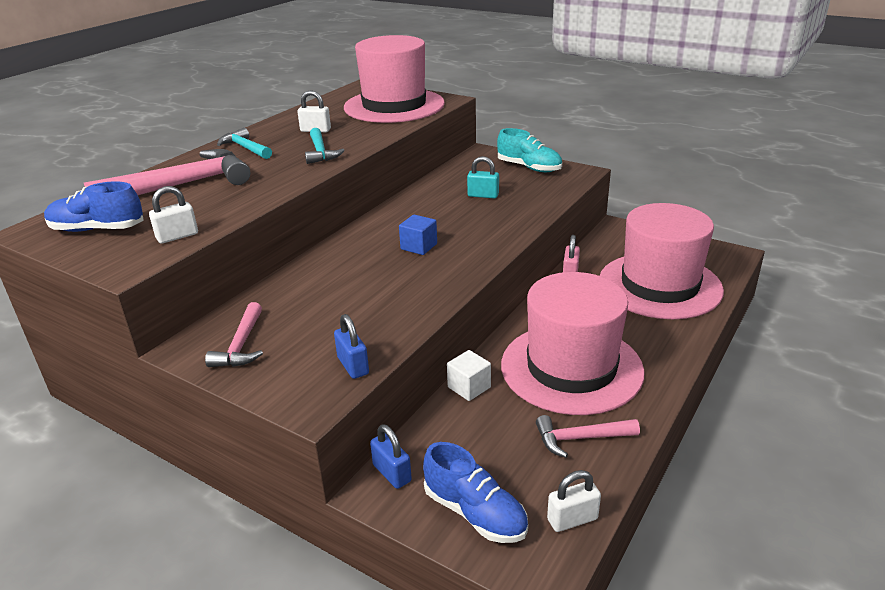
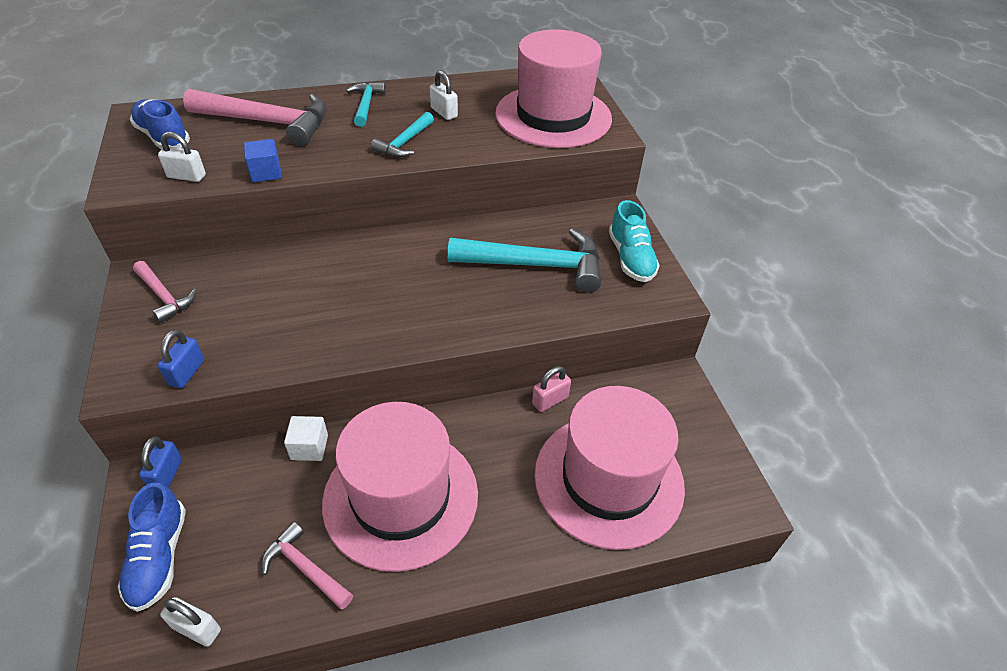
camera: 40 degrees right, 15 degrees up
(241, 345) = (164, 296): pink hammer -> pink hammer turned 90 degrees counterclockwise
(419, 246) = (398, 288): blue cube -> blue cube (266, 173)
(483, 195) = (535, 265): turquoise padlock -> turquoise hammer

